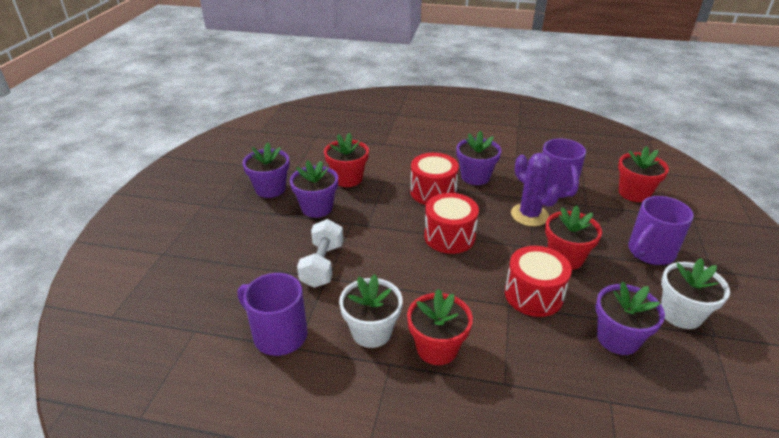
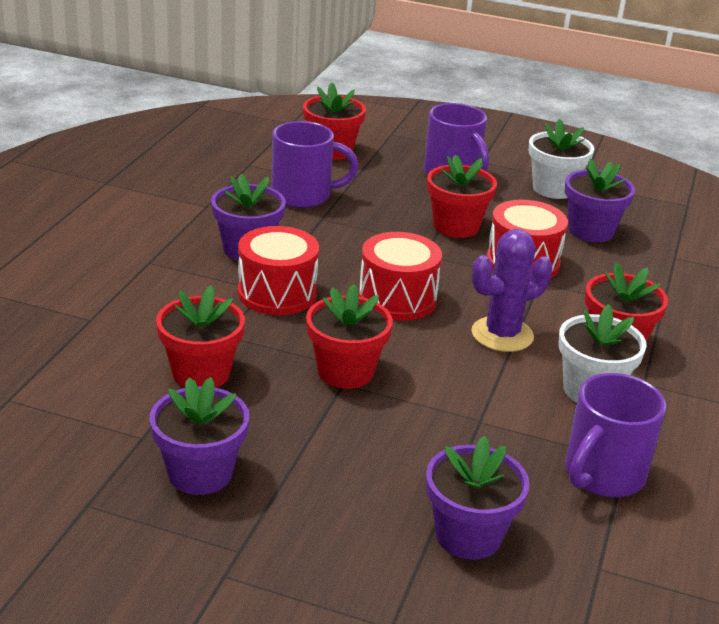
camera: 85 degrees left, 5 degrees down
(317, 208) = (287, 417): purple flower pot -> purple flower pot (468, 535)
(322, 265) = (449, 422): white dumbbell -> none
(362, 223) = (345, 372): none -> red flower pot
(529, 215) = (361, 229): purple cactus -> purple cactus (502, 335)

